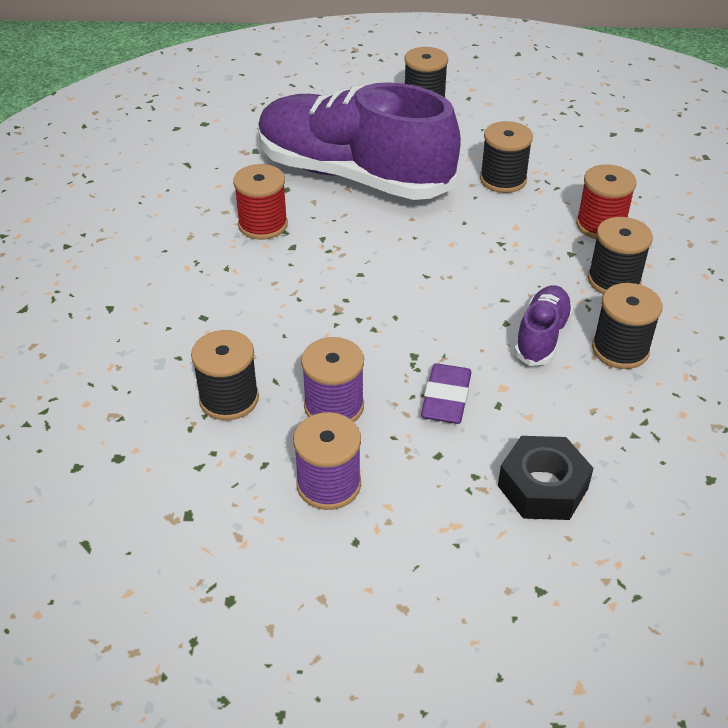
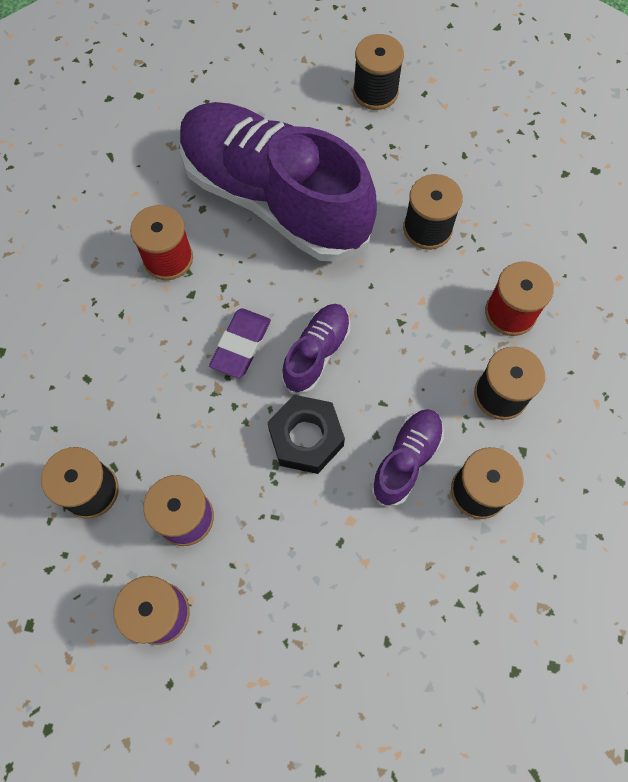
camera: 10 degrees right, 25 degrees up
(428, 273) = (316, 353): none -> purple shoe
(446, 398) = (292, 526): purple eraser -> purple eraser (241, 345)
(542, 487) = (354, 652): black nut -> black nut (306, 438)

